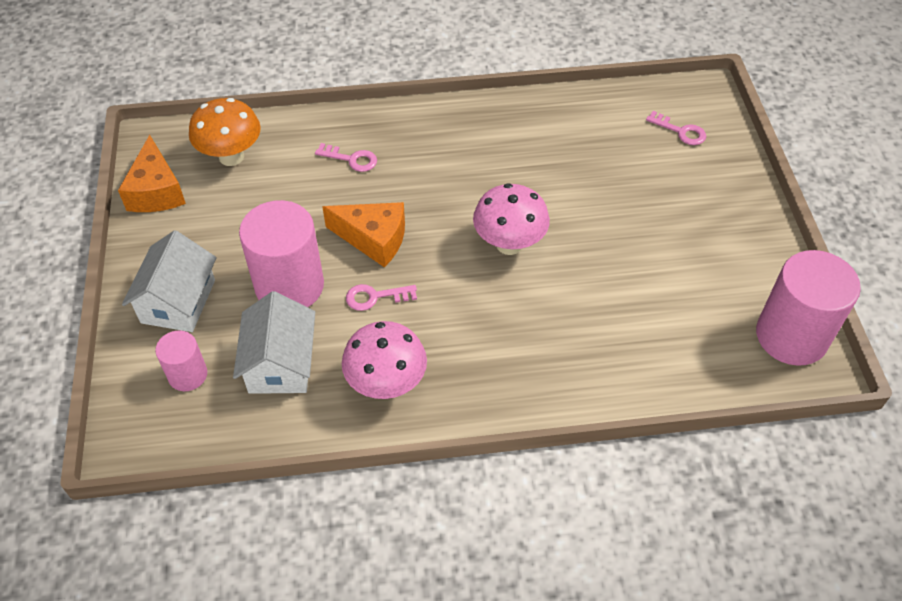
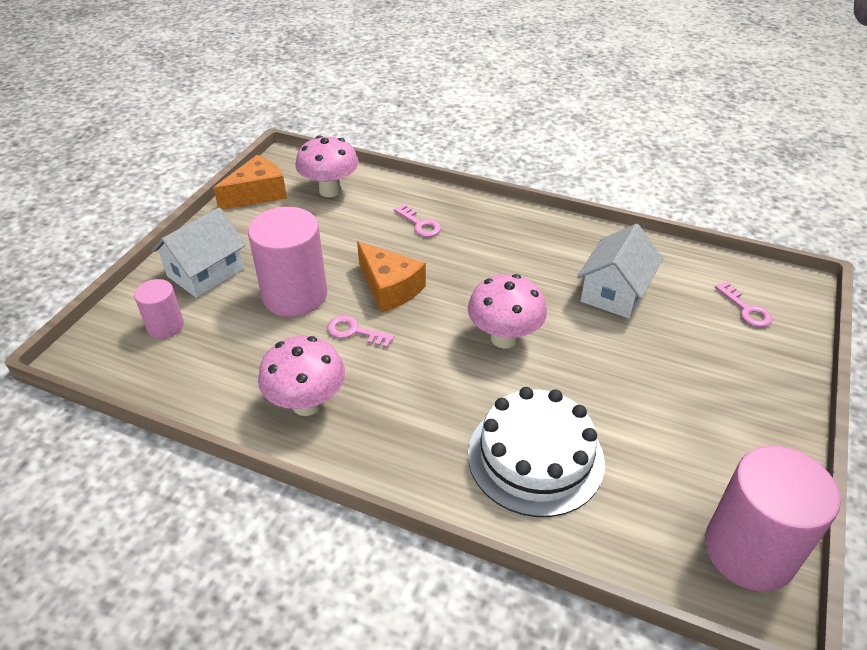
camera: 30 degrees right, 10 degrees down
(156, 191) = (257, 194): orange cheese -> orange cheese turned 150 degrees counterclockwise
(231, 156) = (330, 190): orange mushroom -> pink mushroom
(280, 364) = (238, 349): white house -> white house (614, 292)
(604, 338) = (535, 457): none -> white cake

